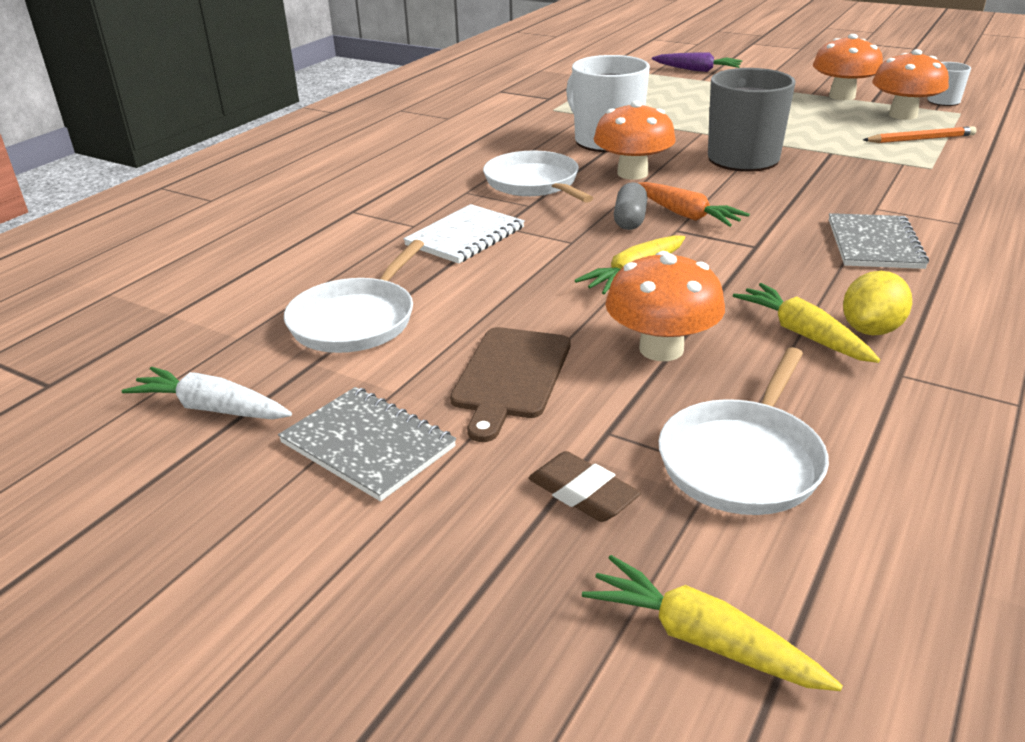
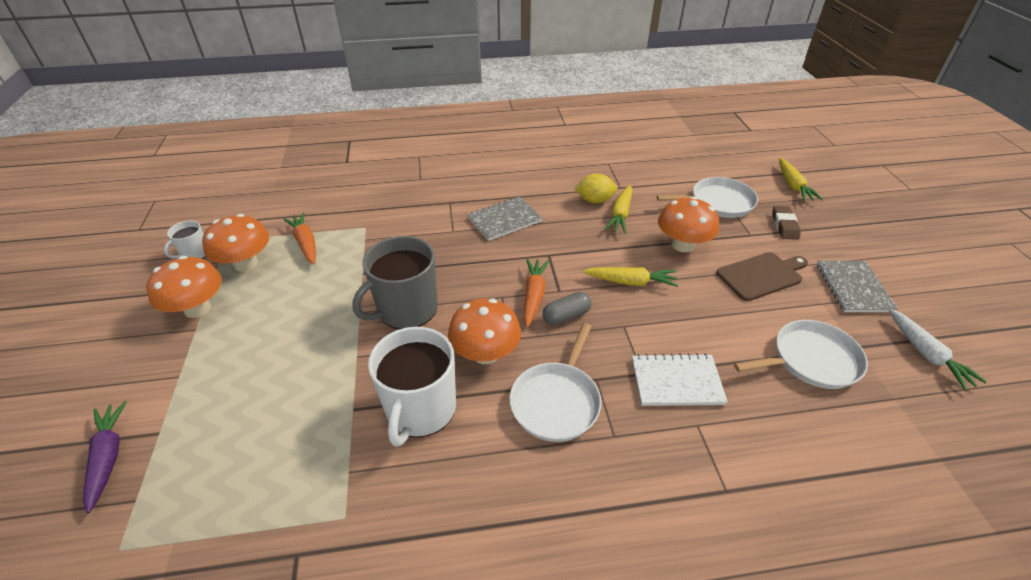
camera: 130 degrees left, 10 degrees up
(920, 139) = (305, 243): orange pencil -> orange carrot

